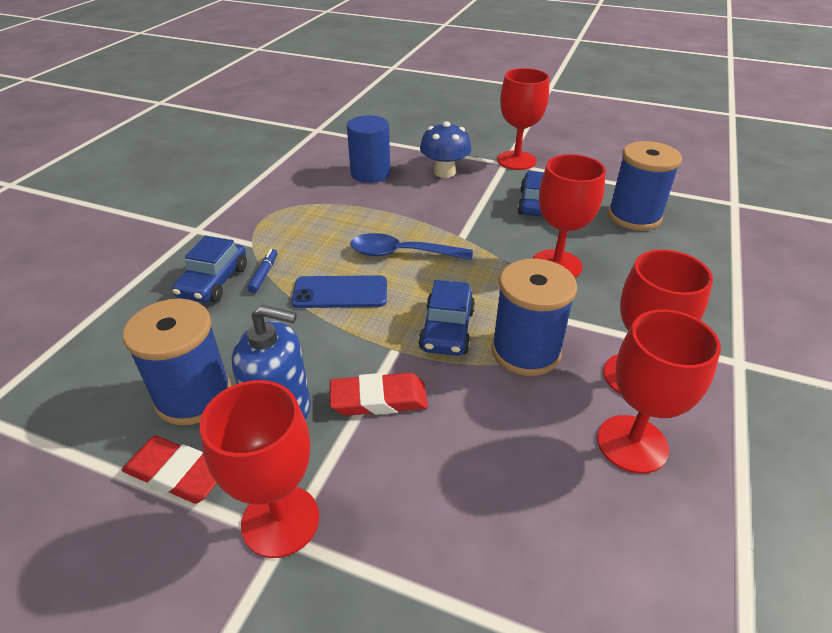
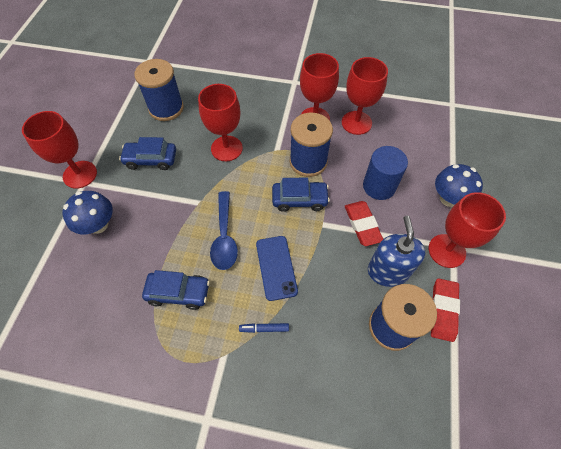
camera: 100 degrees left, 20 degrees up
(213, 282) = (280, 365): blue car -> blue car (178, 292)
(370, 173) = (98, 286): blue cylinder -> blue cylinder (379, 186)
(401, 573) = (449, 198): none -> blue mushroom

